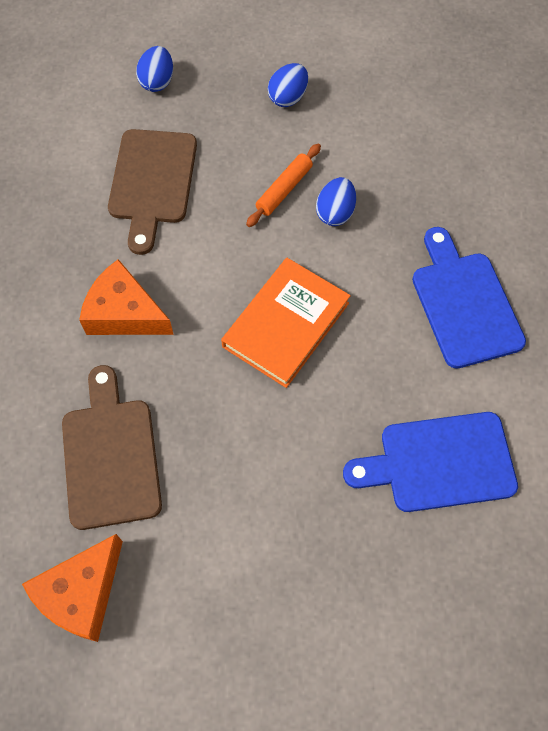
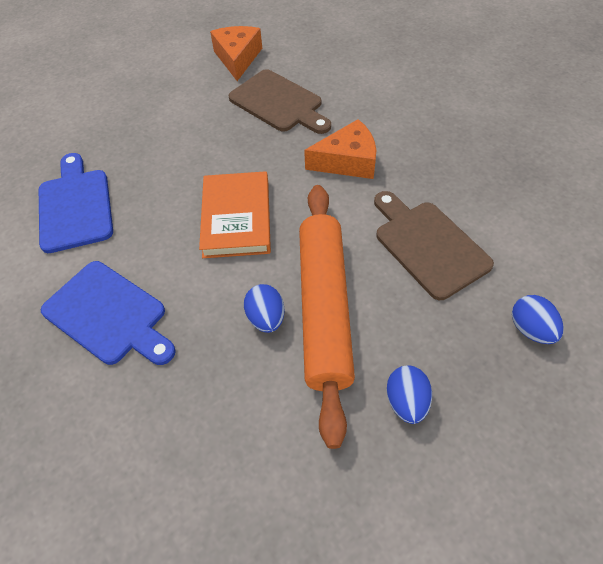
camera: 145 degrees right, 10 degrees down
(284, 189) = (325, 308): orange rolling pin -> orange rolling pin, size x2.35
(439, 462) = (75, 206): blue cutting board -> blue cutting board turned 60 degrees counterclockwise

